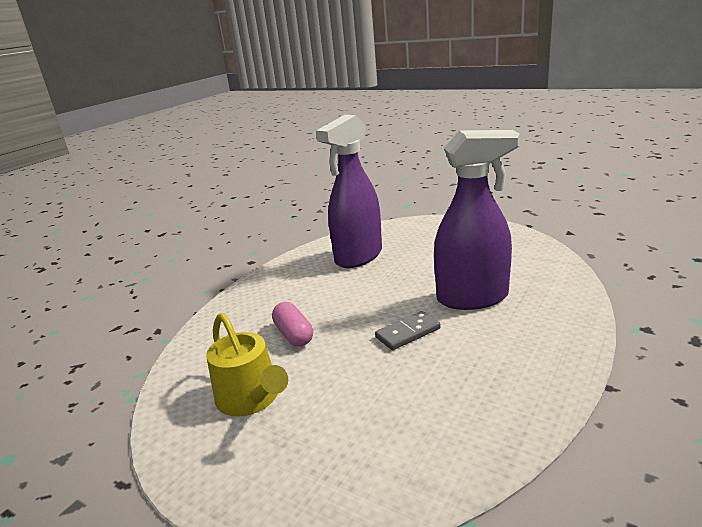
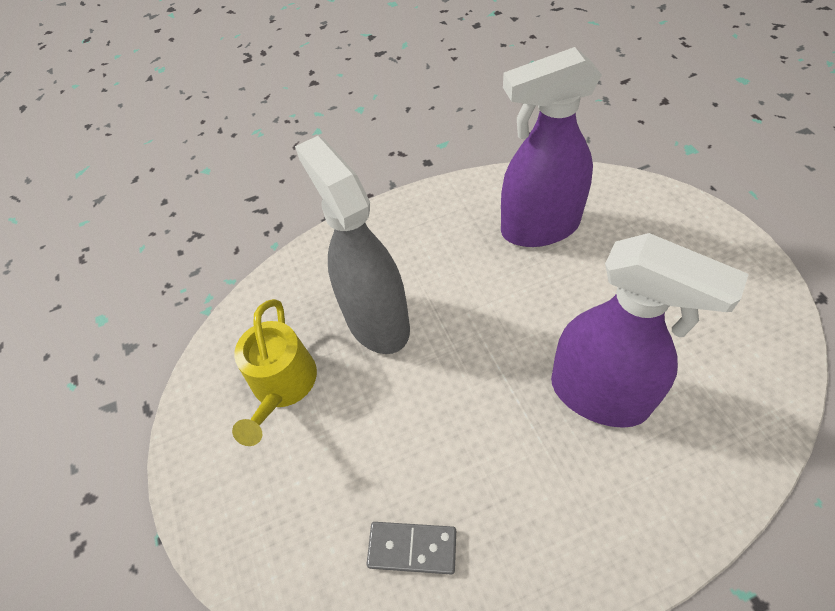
camera: 40 degrees right, 30 degrees up
(293, 334) = (376, 320): pink capsule -> grey spray bottle
(408, 333) = (480, 400): grey domino -> grey domino (412, 548)

